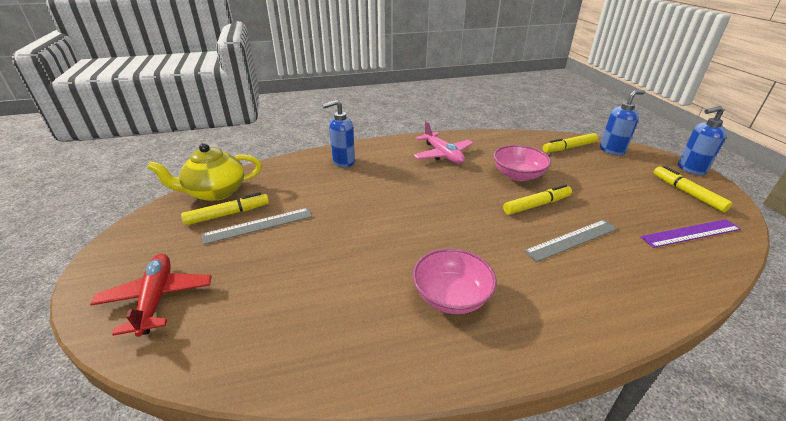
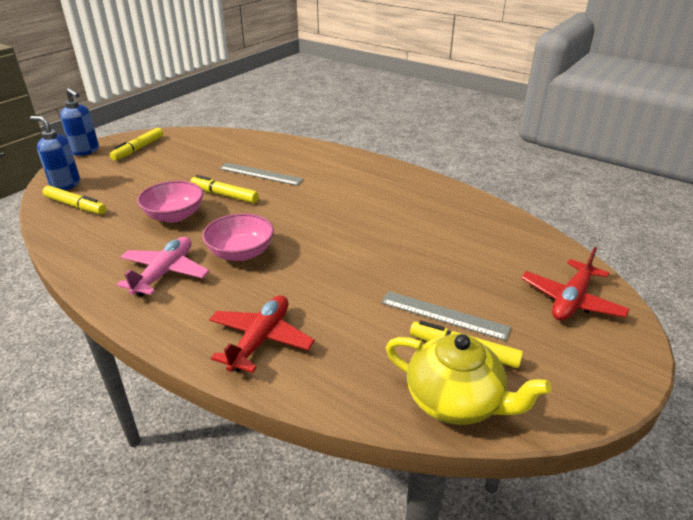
camera: 130 degrees left, 0 degrees up
(343, 162) = (260, 340): blue soap dispenser -> red plane
(451, 296) = (377, 194): pink bowl -> pink bowl (241, 253)
(690, 233) = (203, 143): purple ruler -> none

